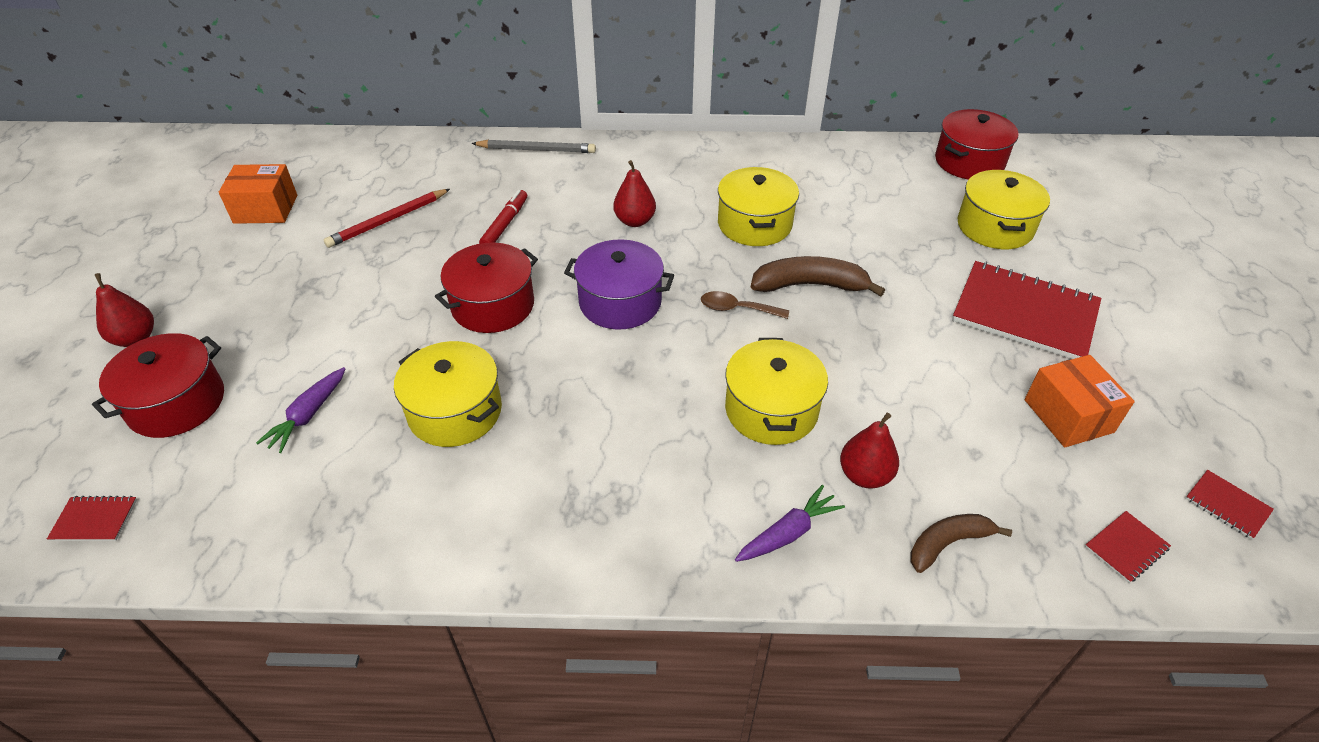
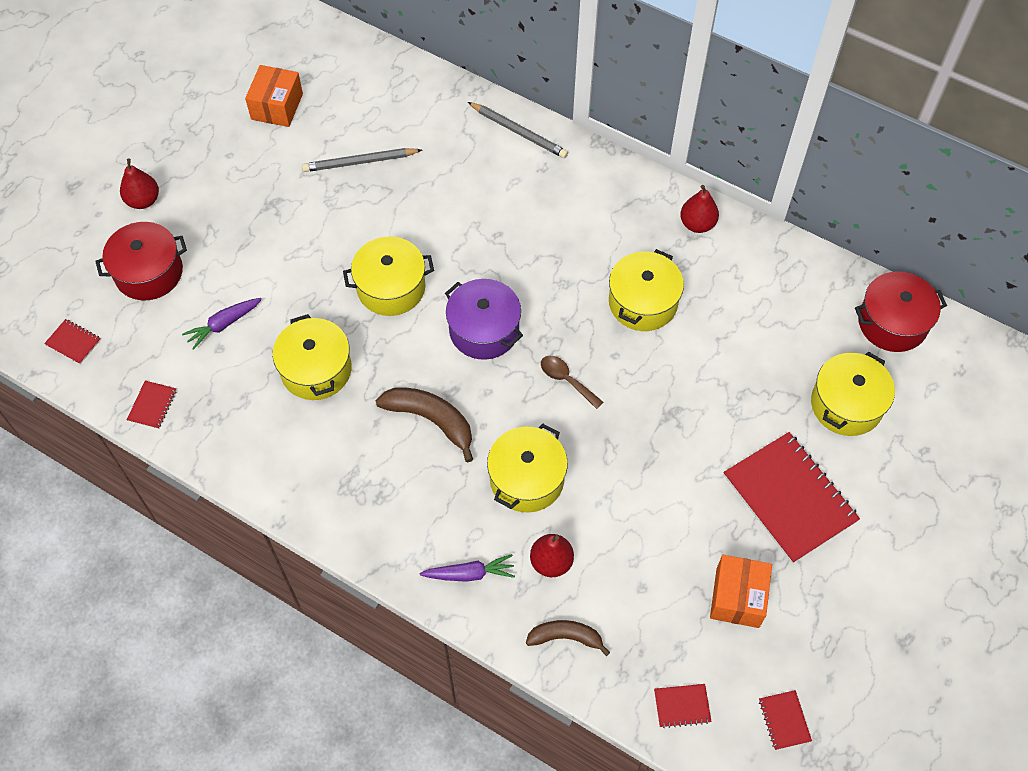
camera: 30 degrees right, 15 degrees up
(252, 542) = (152, 405): none -> red notebook
(265, 209) = (277, 106): orange box -> orange box turned 75 degrees clockwise
(388, 220) = (360, 162): red pencil -> grey pencil
(493, 305) = (391, 287): red pot -> yellow pot
(505, 224) = (445, 208): red marker -> none
(635, 221) = (548, 252): red pear -> red pear (697, 224)
(810, 285) = (639, 386): brown banana -> brown banana (431, 420)

